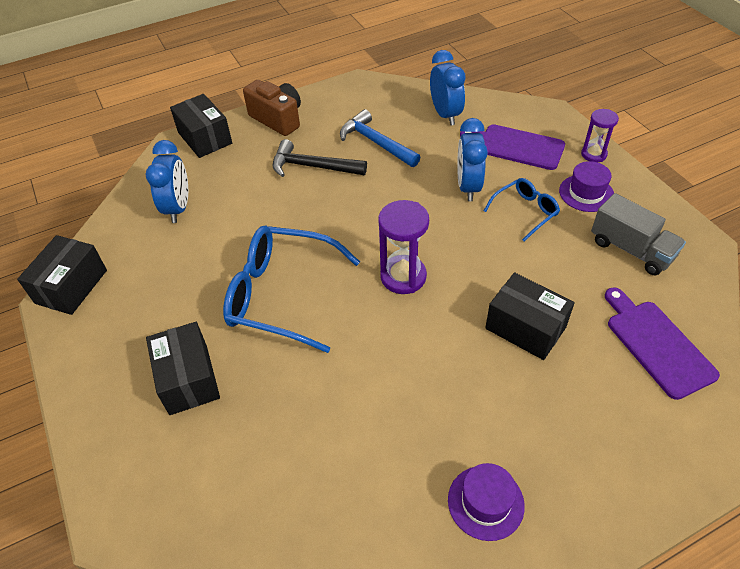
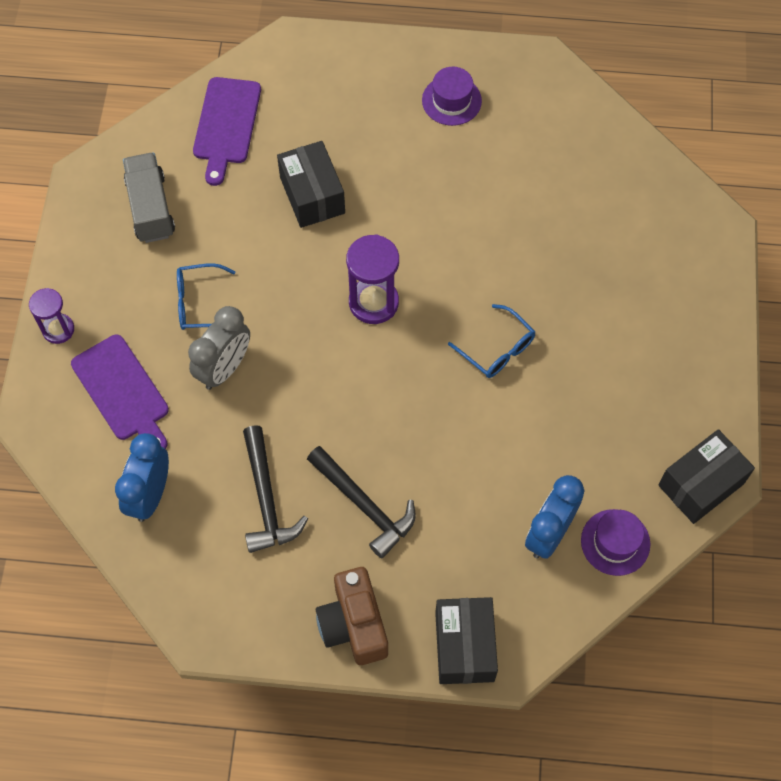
camera: 150 degrees left, 15 degrees up
(188, 379) = (621, 312): black box -> none
(282, 295) = (497, 349): blue glasses -> blue glasses, size x0.52
(376, 142) = (267, 499): blue hammer -> black hammer
(468, 187) = (224, 368): blue clock -> grey clock
(586, 193) = (120, 288): purple hat -> purple hat (615, 542)

